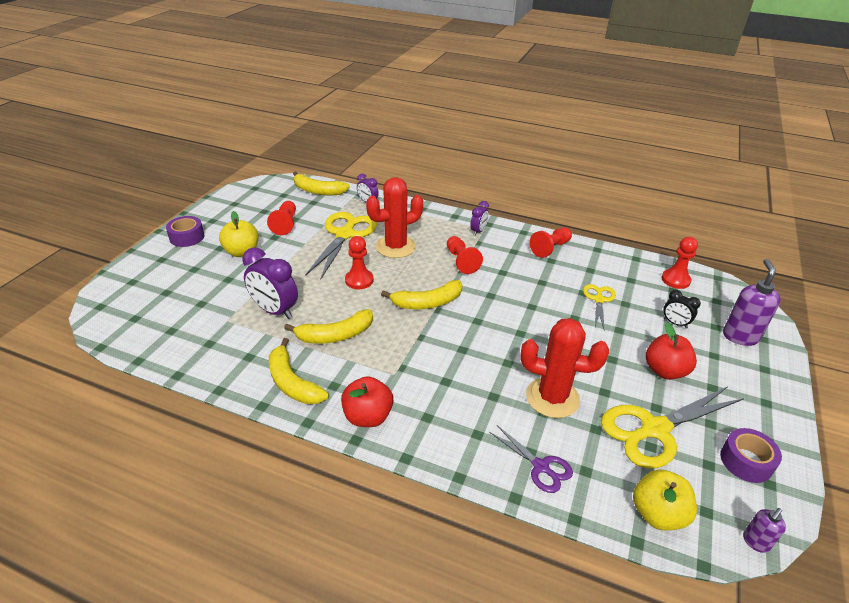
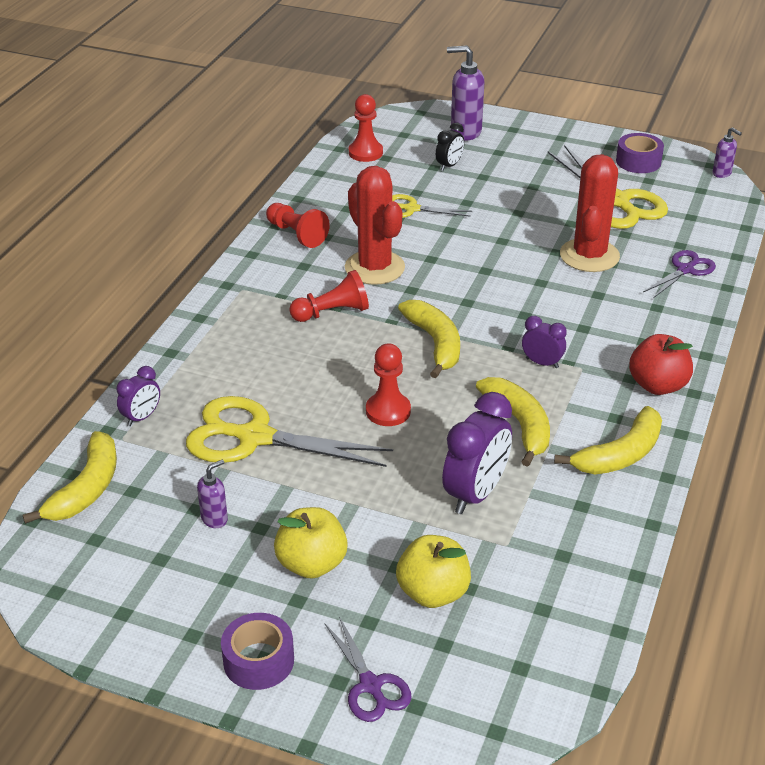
camera: 90 degrees left, 0 degrees up
(153, 268) = (370, 685): none -> purple scissors
(285, 224) = (215, 519): red pawn -> purple soap dispenser
(395, 247) = (293, 377): red cactus -> red cactus (374, 268)
(478, 231) = (249, 295): purple clock -> purple clock (542, 363)
(657, 514) = (713, 213): yellow apple -> yellow apple (433, 593)
(665, 371) = (530, 183): red apple -> none

